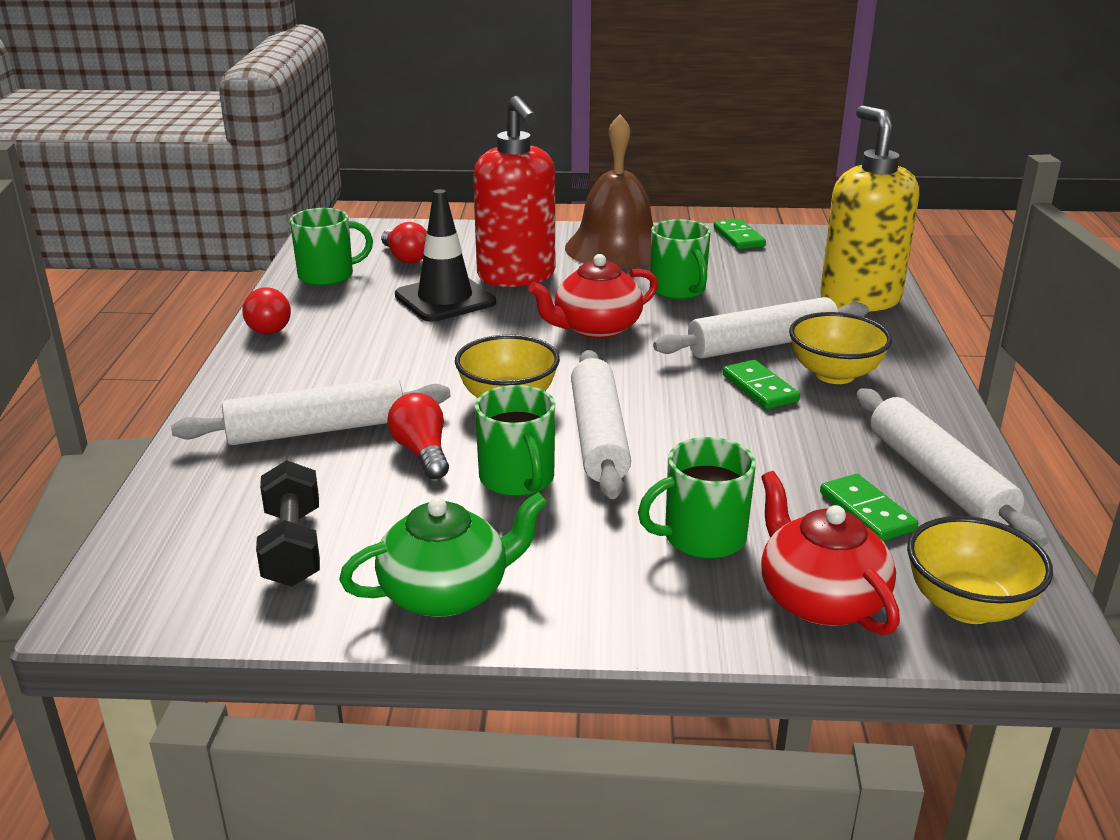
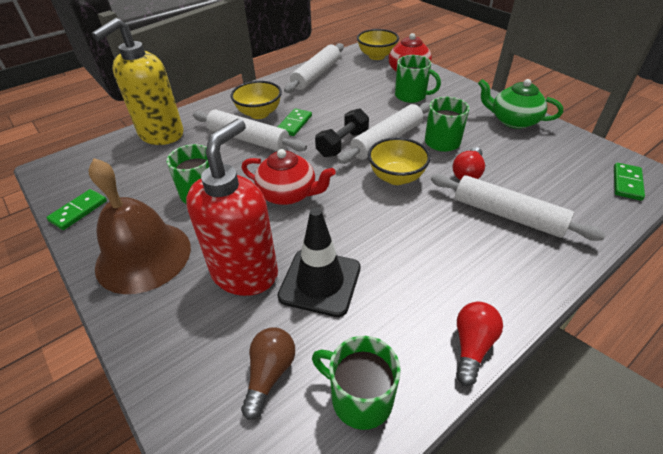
camera: 130 degrees left, 15 degrees up
(292, 547) = (559, 162): black dumbbell -> black dumbbell (343, 144)
(405, 257) = (269, 374): red light bulb -> brown light bulb
(867, 511) = (353, 79): green domino -> green domino (626, 183)

